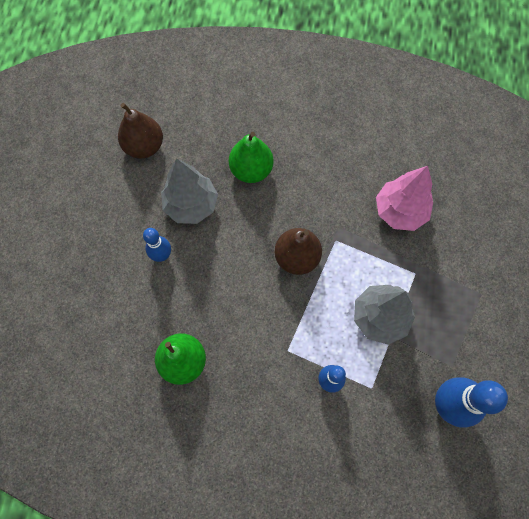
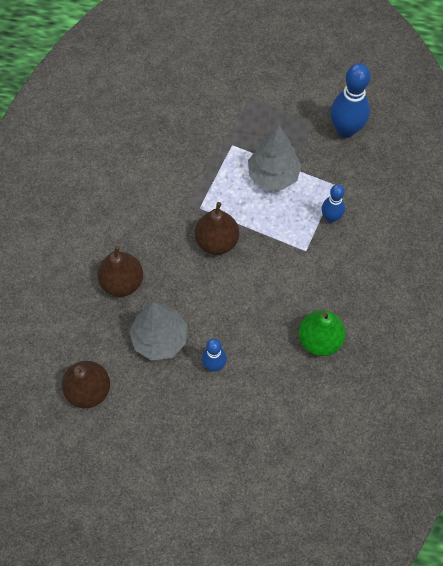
camera: 90 degrees left, 5 degrees down
(251, 170) = (122, 282): green pear -> brown pear
(400, 211) = (171, 153): pink tree -> none

